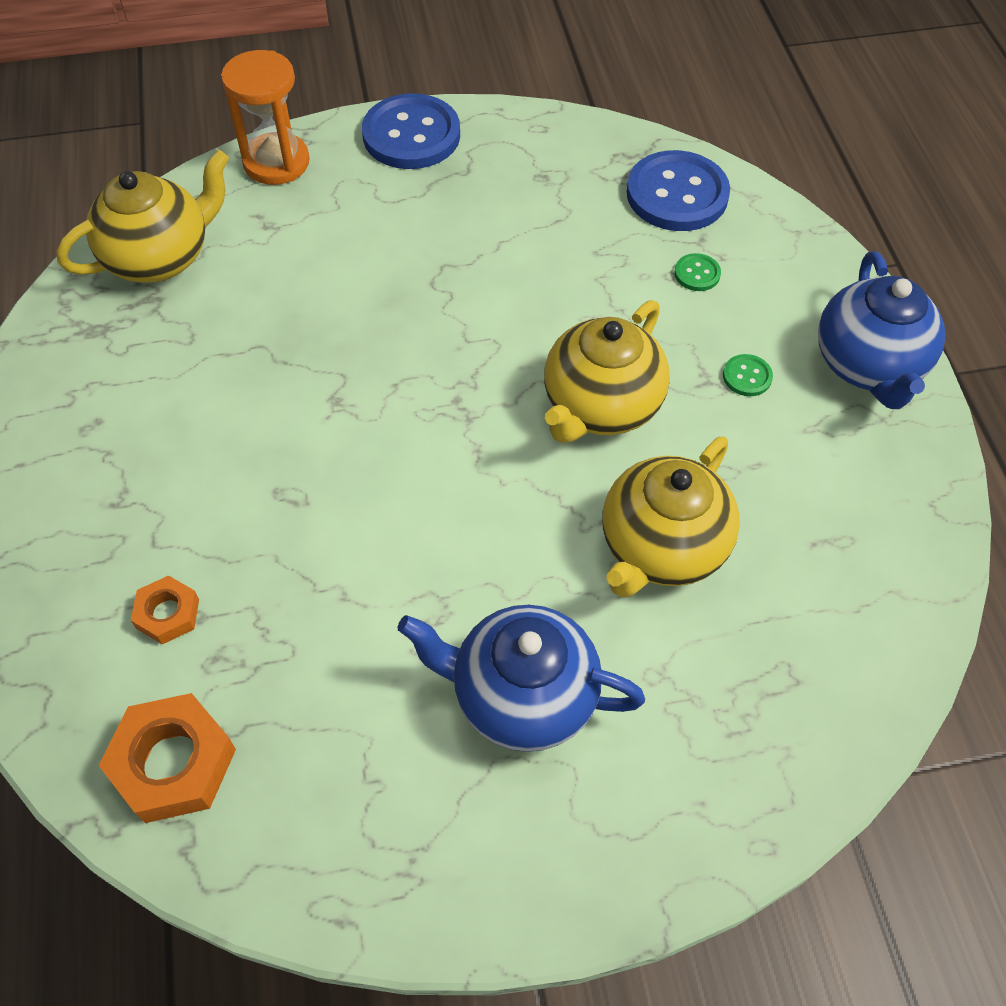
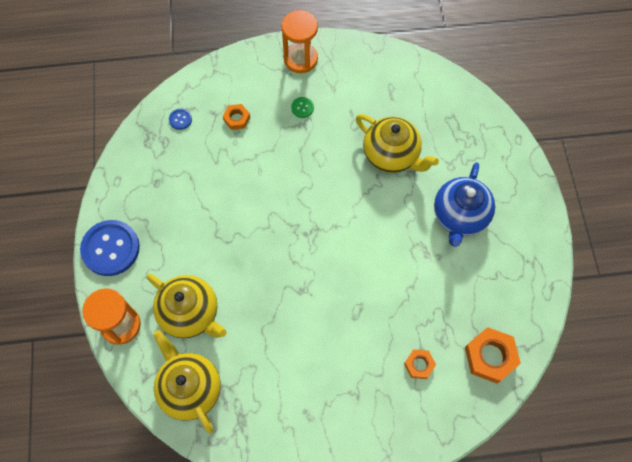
camera: 85 degrees left, 10 degrees up
(600, 406) = (314, 171): yellow teapot -> yellow teapot (190, 313)
(677, 194) = (180, 119): blue button -> blue button, size x0.43
(697, 274) = (236, 118): green button -> orange nut
(868, 366) = (300, 59): blue teapot -> orange hourglass

